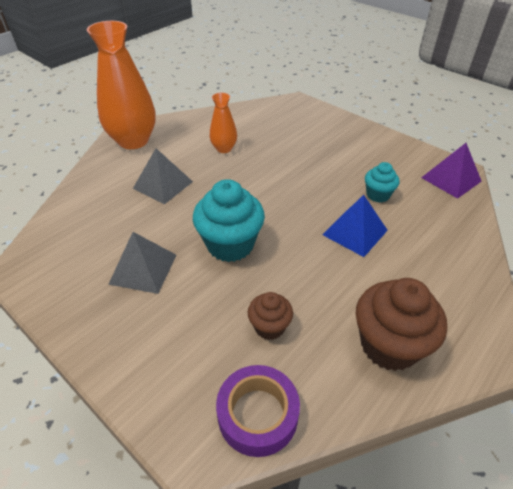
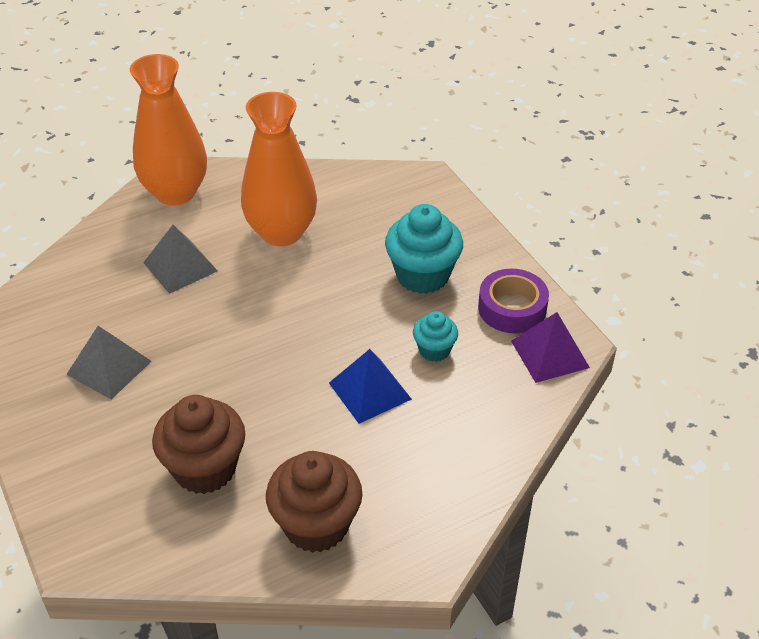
camera: 20 degrees right, 0 degrees up
(224, 148) = (281, 232): orange vase -> orange vase, size x1.99
(230, 245) = (216, 365): turquoise cupcake -> turquoise cupcake (422, 275)
(257, 414) = (145, 545): purple tape -> purple tape (512, 308)
(269, 327) = (205, 469): brown cupcake -> brown cupcake, size x1.81

